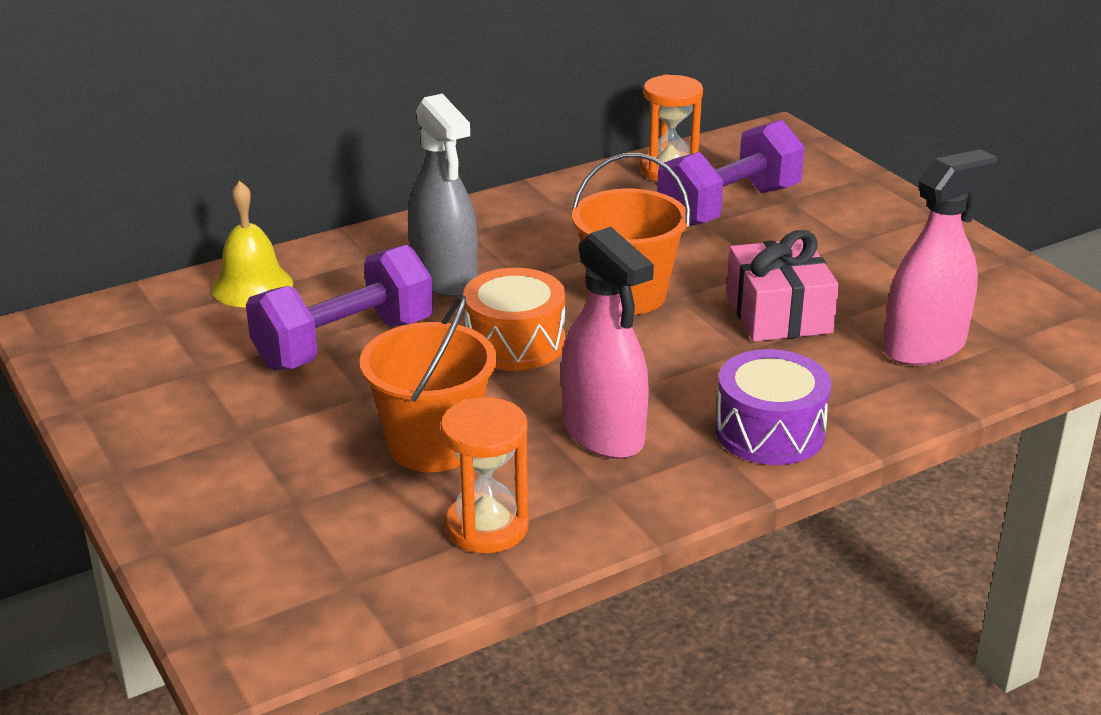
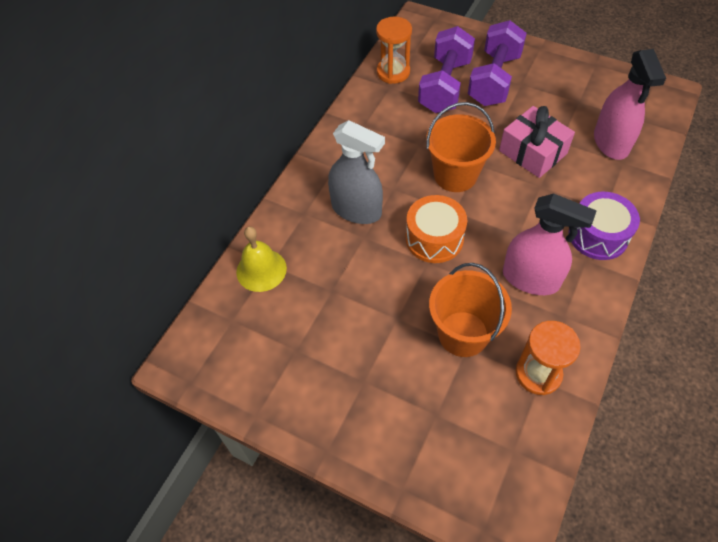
camera: 30 degrees left, 25 degrees up
(344, 344) = (352, 286): purple dumbbell -> purple dumbbell (494, 80)
(924, 347) = (611, 142): pink spray bottle -> pink spray bottle turned 150 degrees clockwise

